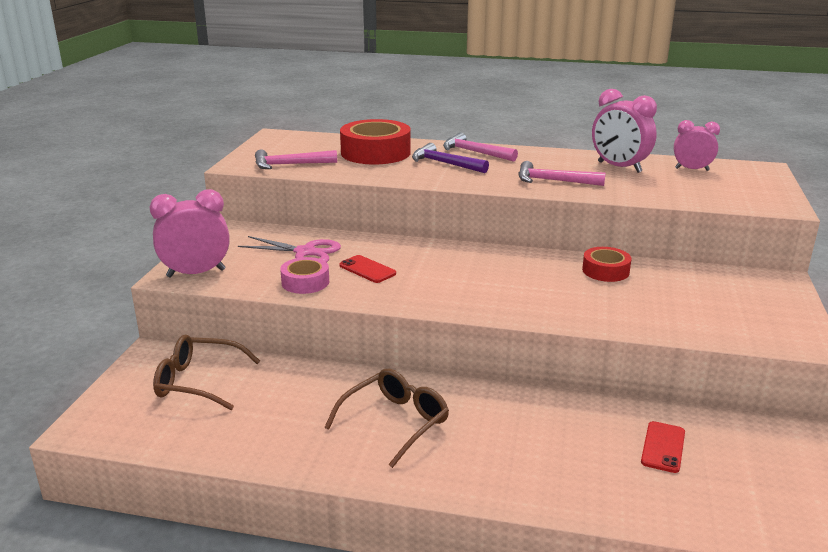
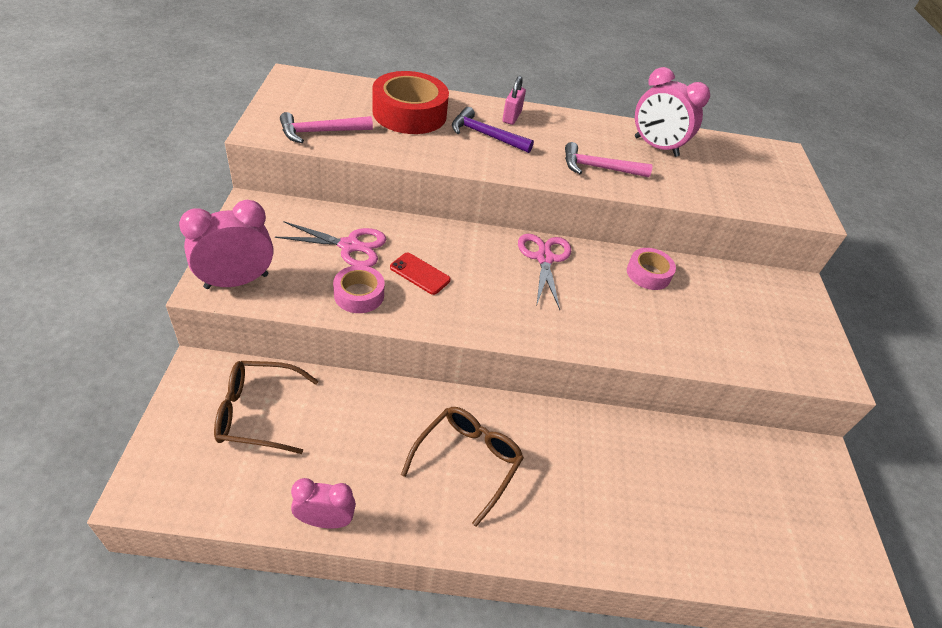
camera: 15 degrees left, 20 degrees up
(474, 152) = (511, 117): pink hammer -> pink padlock
(496, 260) = (544, 258): none -> pink scissors
(605, 271) = (648, 274): red tape -> pink tape
(663, 447) = (710, 479): red phone -> none
(692, 169) = (722, 152): pink clock -> pink clock (325, 520)

